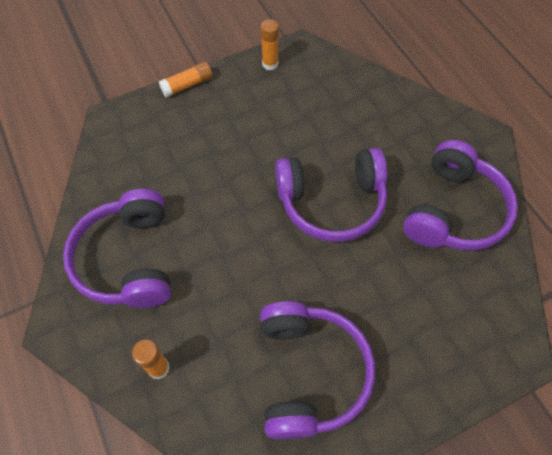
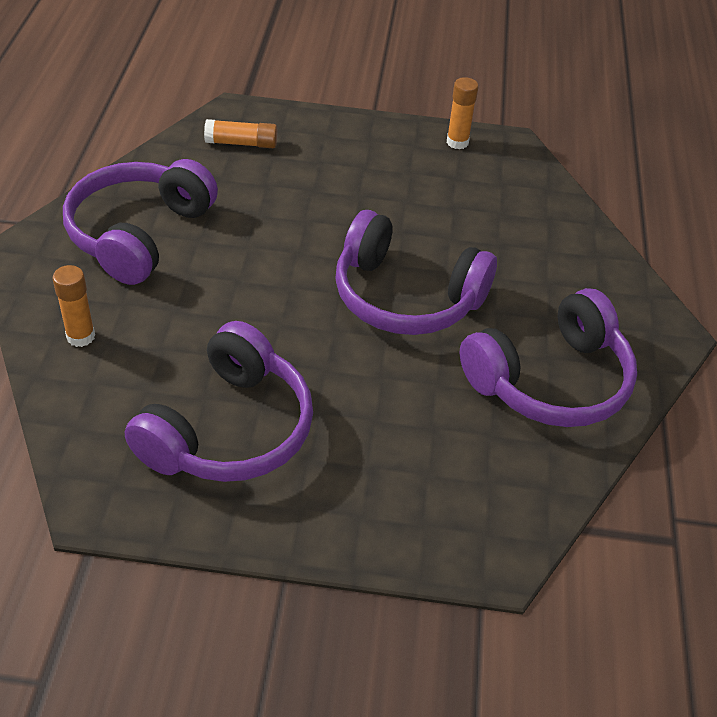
camera: 30 degrees right, 15 degrees down
(187, 85) = (344, 119): orange glue stick -> orange glue stick (241, 143)

